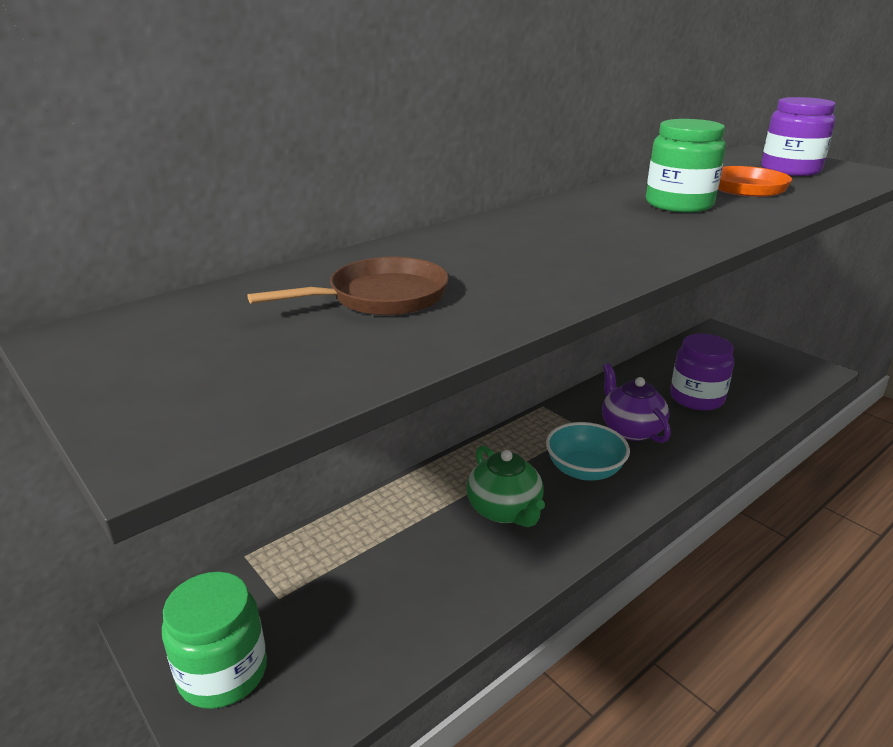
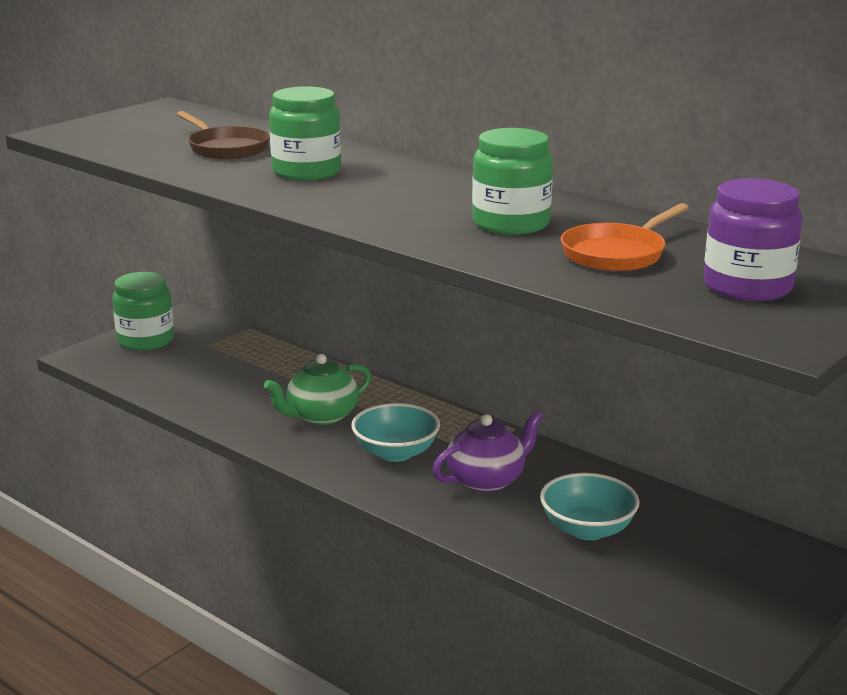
camera: 80 degrees right, 5 degrees down
(509, 260) = (306, 172): none -> green jar
(696, 398) = (587, 529): purple jar -> turquoise bowl

